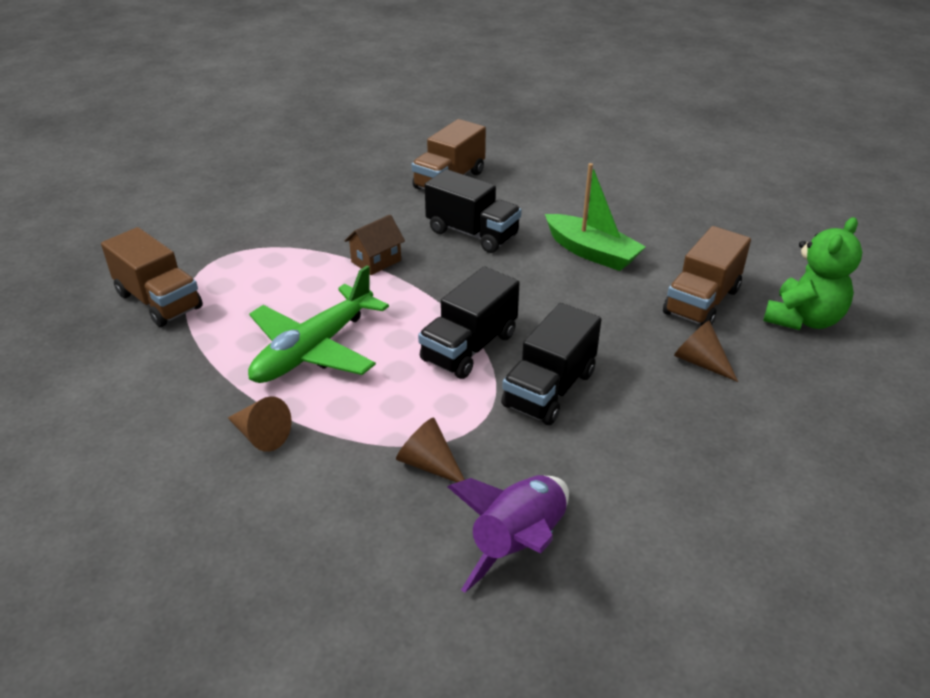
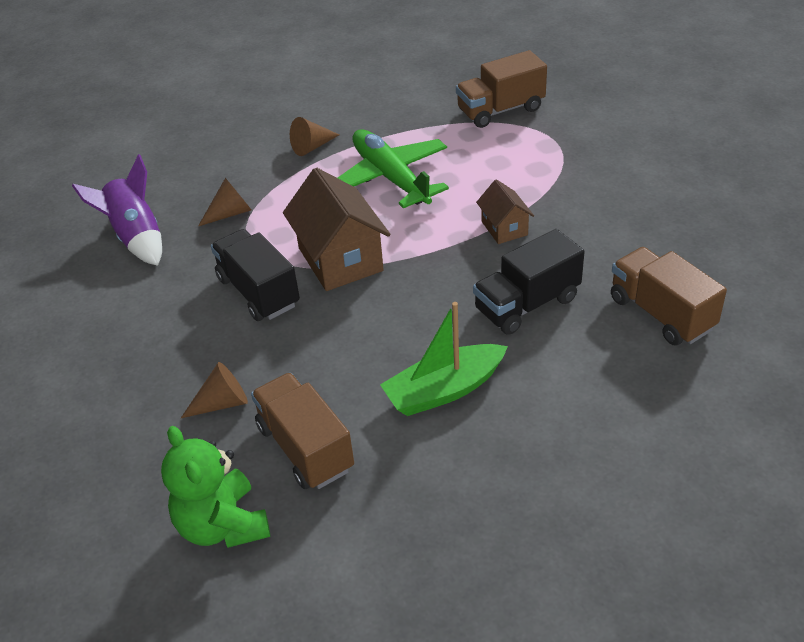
camera: 115 degrees right, 5 degrees up
(469, 347) = (340, 259): black truck -> brown house

